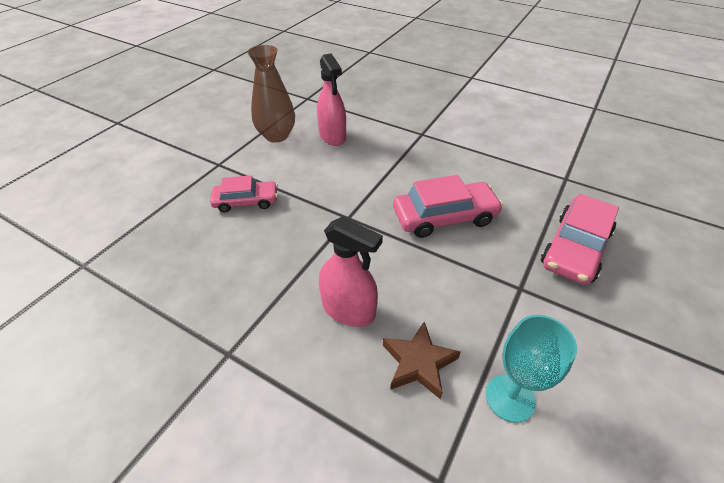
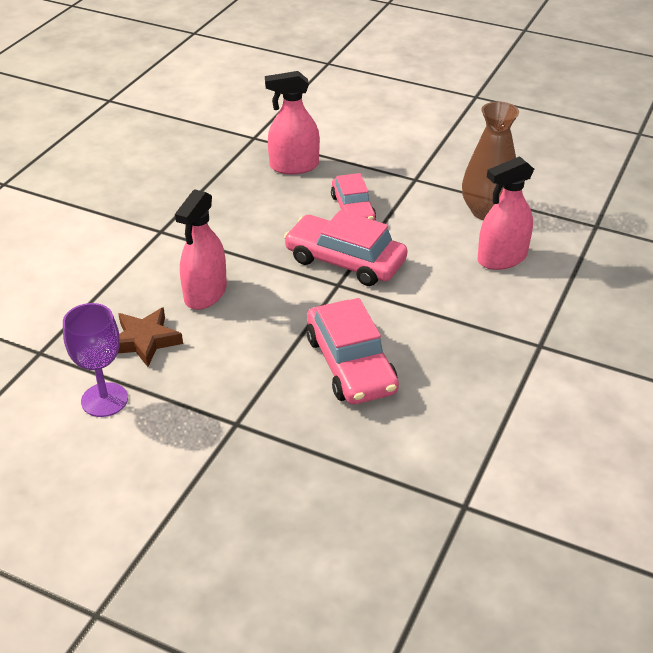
camera: 85 degrees right, 5 degrees down
(158, 235) = (294, 166): none -> pink spray bottle
(510, 398) = (104, 400): turquoise goblet -> purple goblet
(575, 248) = (306, 486): pink car -> pink car (345, 260)

